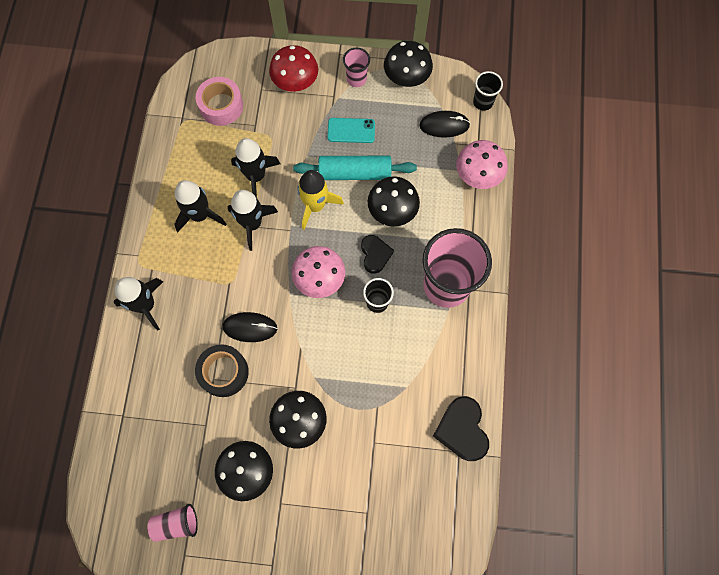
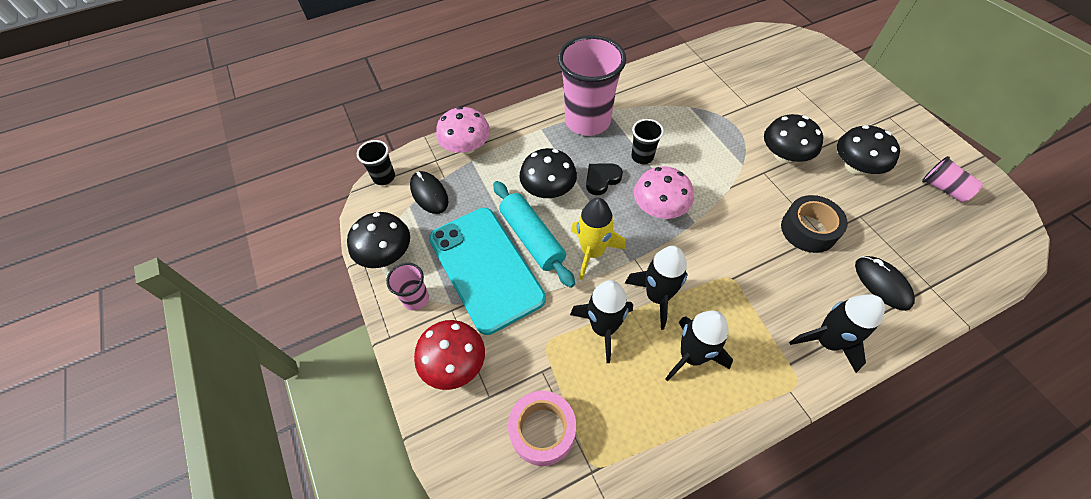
camera: 120 degrees left, 15 degrees down
(250, 327) = (753, 234): black mouse -> black mouse (882, 284)
(351, 130) = (485, 268): turquoise phone -> turquoise phone, size x2.26
(462, 430) = (687, 65): black heart -> none

